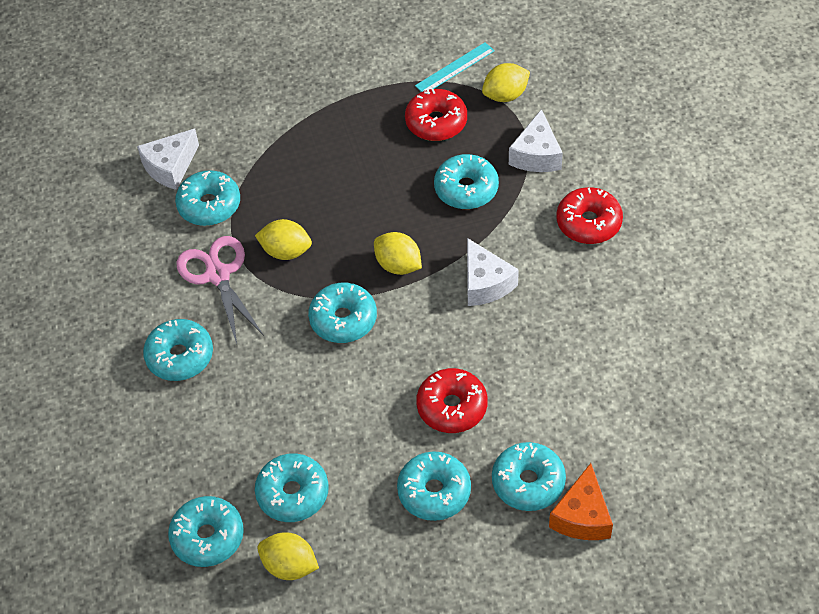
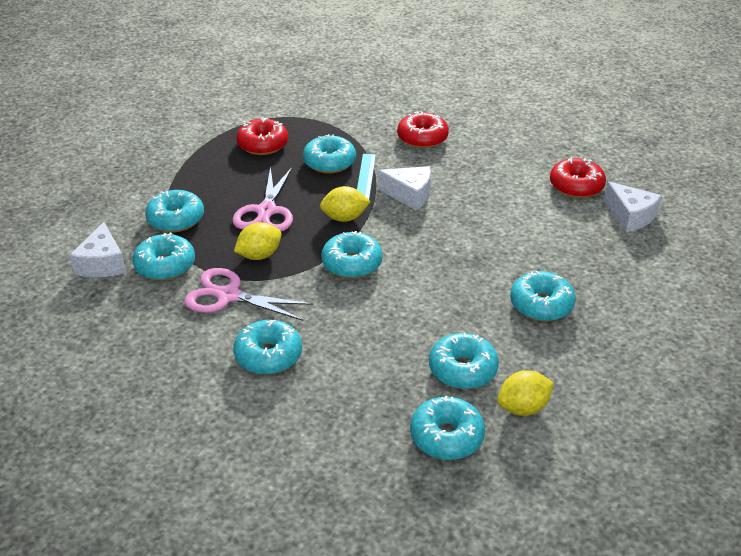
camera: 50 degrees left, 15 degrees down
(346, 206) = (266, 211): none -> pink scissors
(452, 407) = (484, 259): red donut -> red donut (576, 186)
(455, 68) = (236, 117): turquoise ruler -> turquoise ruler (365, 176)
(505, 95) = (286, 113): yellow lemon -> none
(528, 482) = (581, 263): turquoise donut -> turquoise donut (176, 219)
(536, 155) = (346, 127): white cheese -> white cheese (630, 216)
(582, 516) = (631, 257): orange cheese -> none

